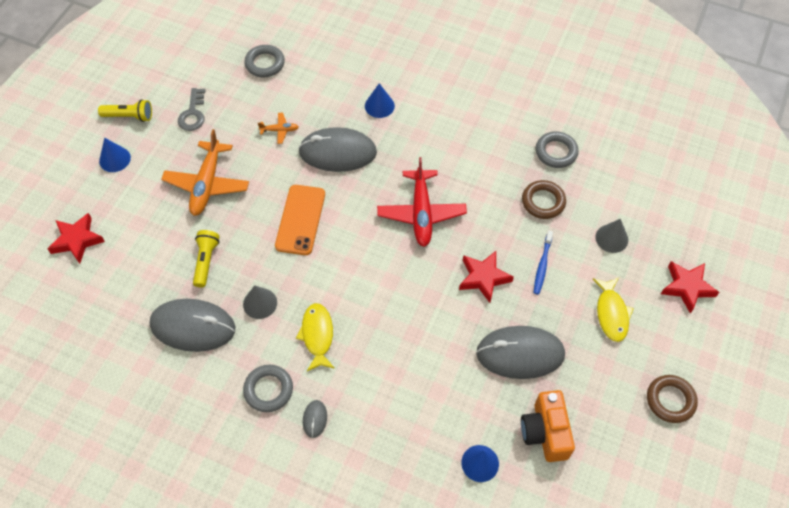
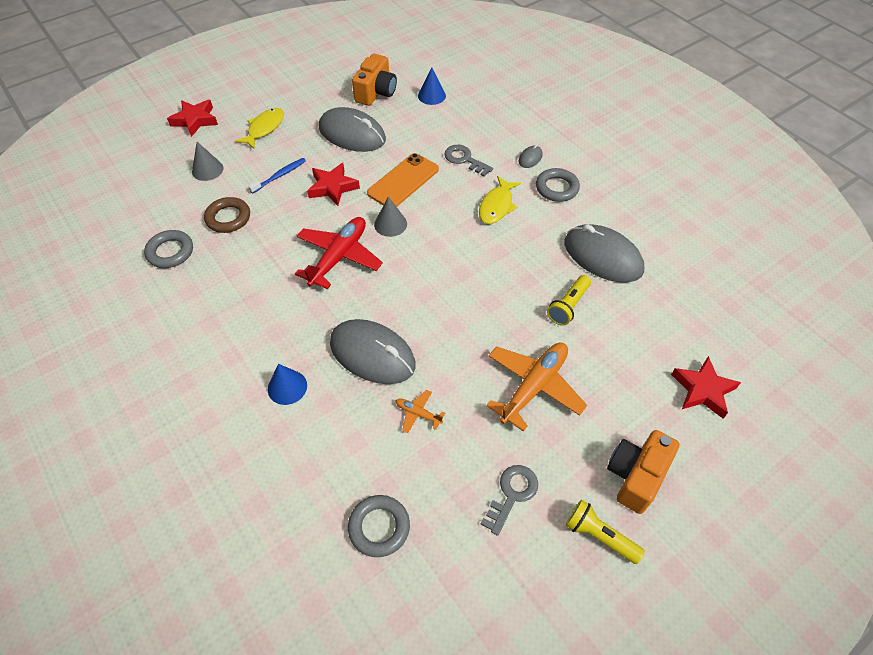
camera: 150 degrees left, 5 degrees down
(115, 159) = (635, 476): blue cone -> orange camera
(260, 303) = (533, 249): grey cone -> grey cone (390, 224)
(300, 220) = (455, 302): orange phone -> orange phone (403, 181)
(382, 380) = (465, 159): none -> grey key
(670, 400) = (281, 76): brown ring -> none

